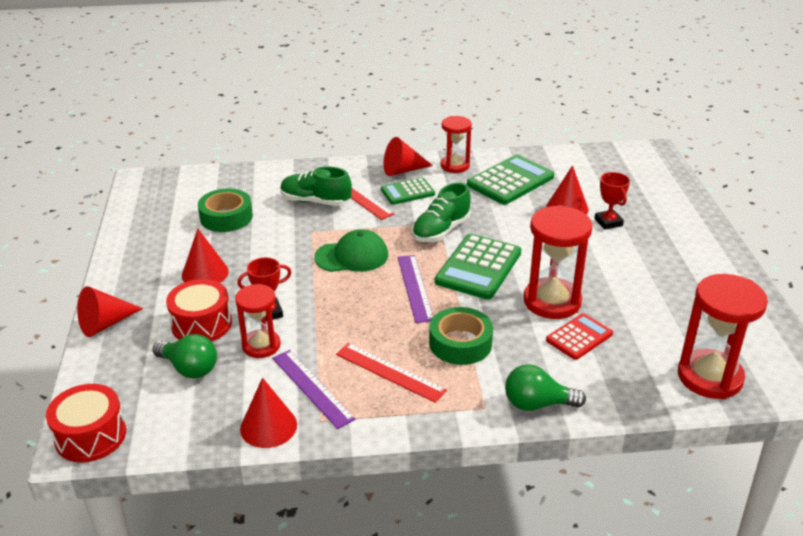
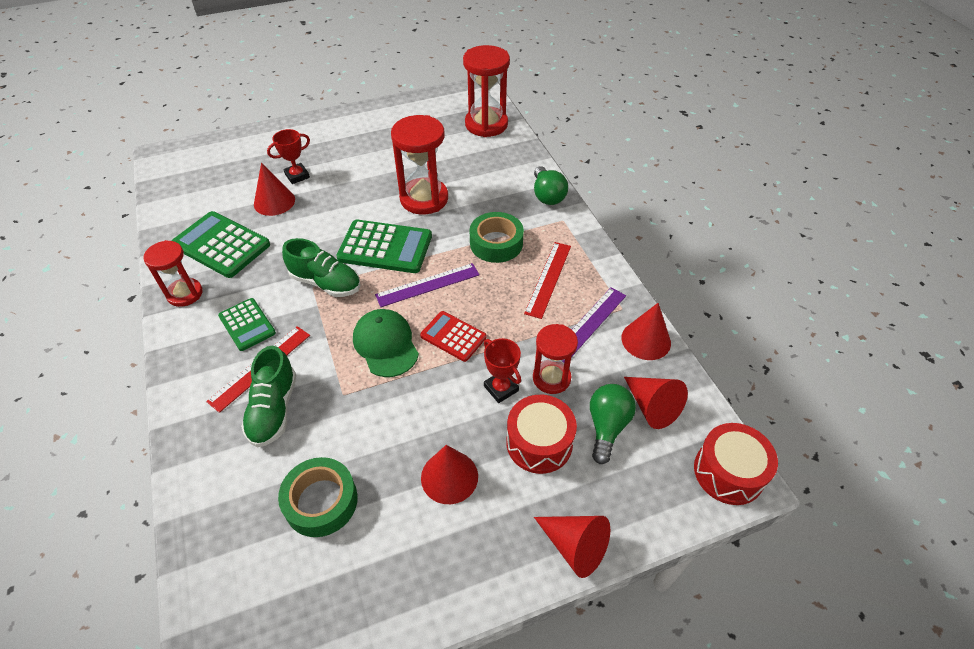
camera: 105 degrees left, 15 degrees up
(402, 170) = (195, 339): red cone -> red cone (652, 407)
(579, 337) = (465, 181): red calculator -> red calculator (453, 336)

